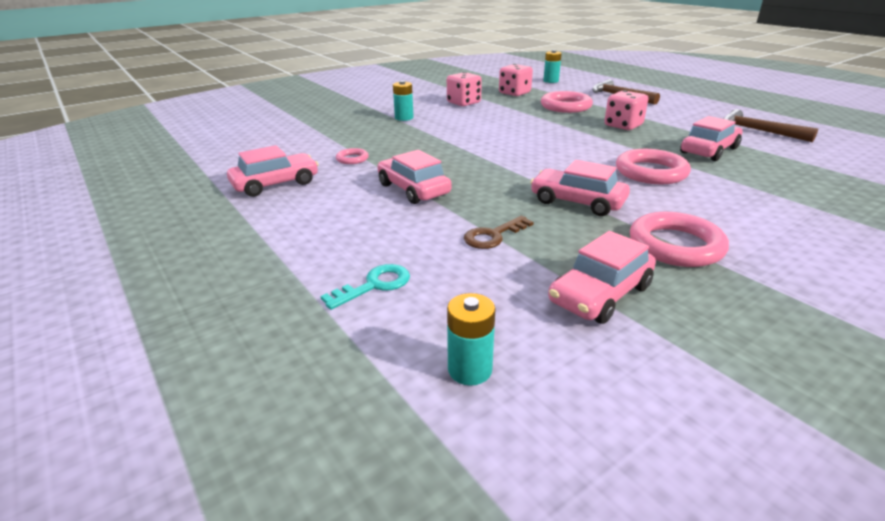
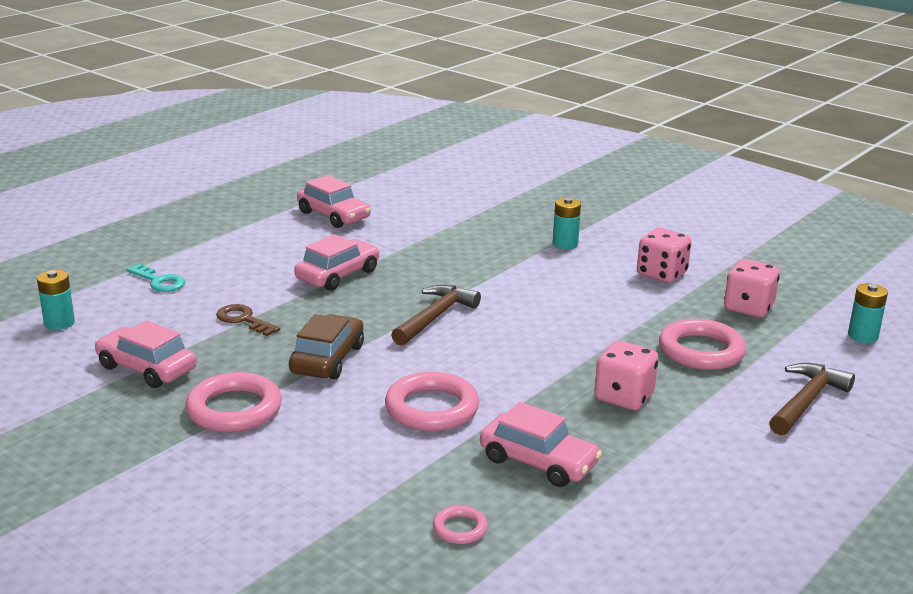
camera: 75 degrees right, 5 degrees down
(352, 159) = (409, 237): pink ring -> pink ring (460, 528)
(577, 202) = (327, 359): pink car -> brown car
(758, 131) = (671, 525): brown hammer -> brown hammer (435, 317)

